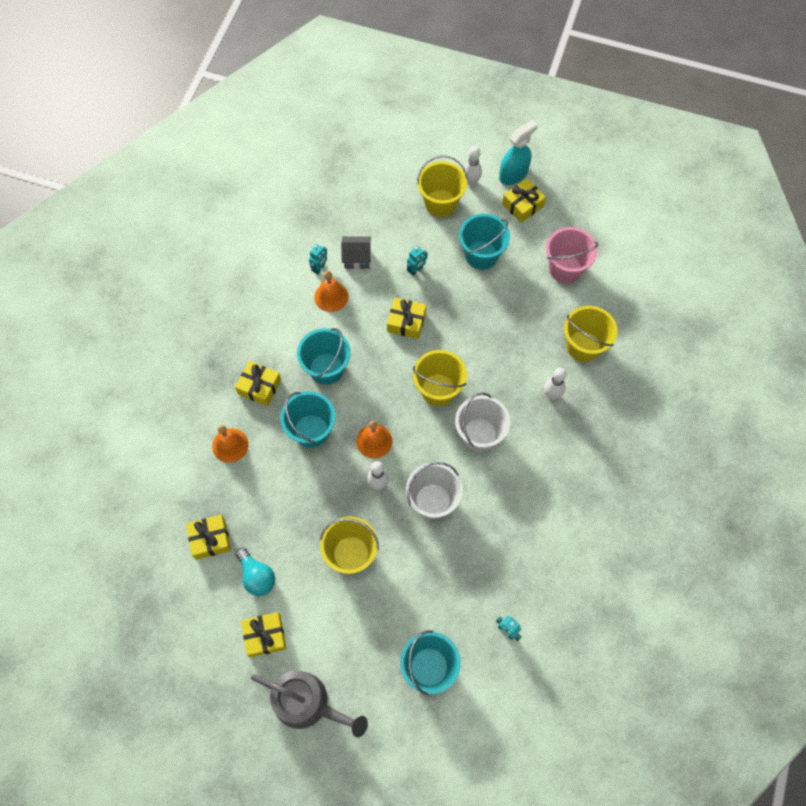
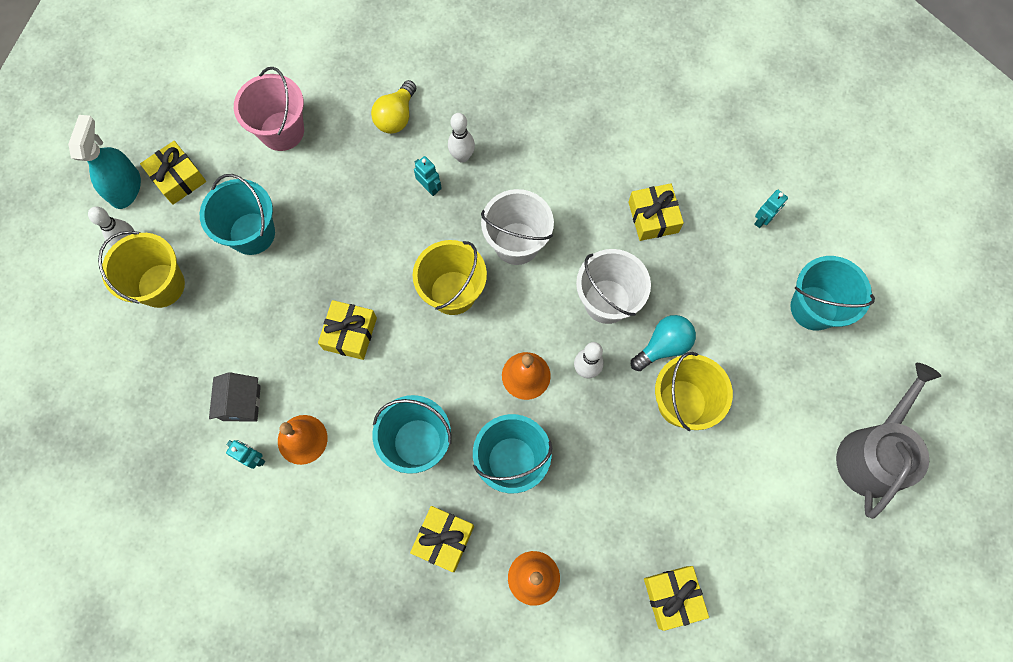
camera: 90 degrees left, 5 degrees up
(257, 576) = (720, 527): turquoise light bulb -> turquoise light bulb (663, 346)
(265, 636) = (797, 511): yellow gift -> yellow gift (653, 217)
(416, 270) = (269, 320): turquoise robot -> turquoise robot (429, 187)
(513, 174) = (125, 188): turquoise spray bottle -> turquoise spray bottle turned 45 degrees clockwise
(583, 346) = (396, 117): yellow bucket -> yellow light bulb

